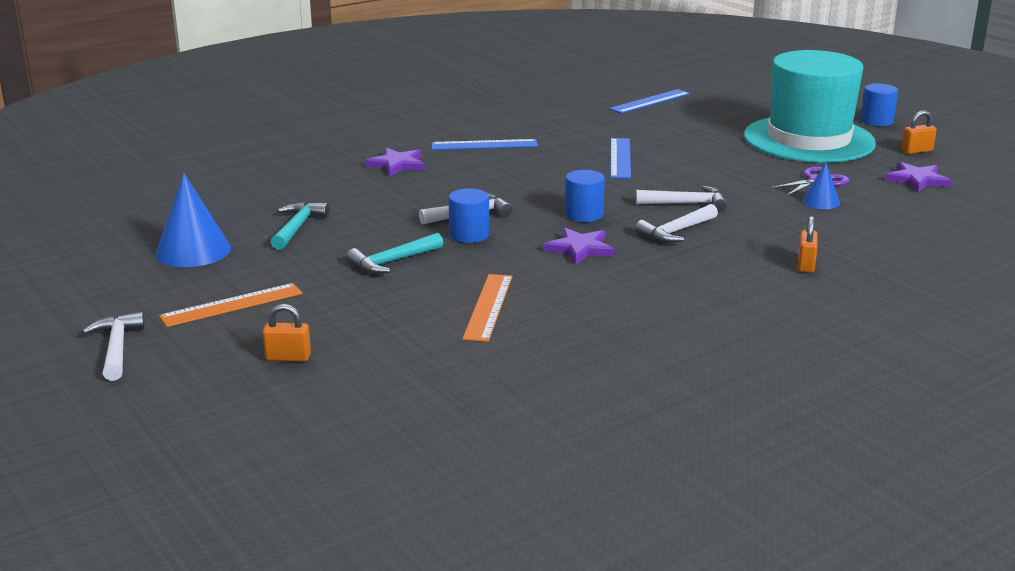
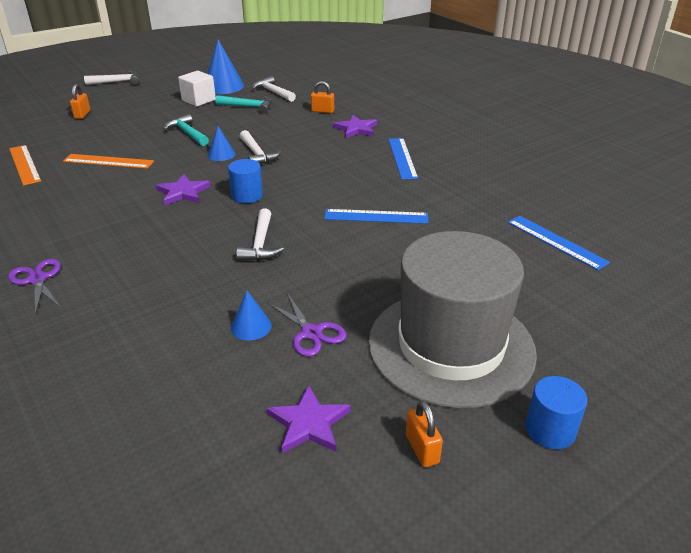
camera: 90 degrees right, 10 degrees up
(232, 305) = (150, 99): orange ruler -> orange ruler (24, 164)
(253, 265) = (198, 100): none -> white cube
(469, 235) = (221, 154): blue cylinder -> blue cone
(676, 232) = (200, 234): white hammer -> white hammer (273, 92)
(796, 304) = (37, 279): none -> purple scissors
(805, 265) = (106, 295): orange padlock -> orange padlock (322, 111)
(809, 140) = (451, 346): turquoise hat -> grey hat

